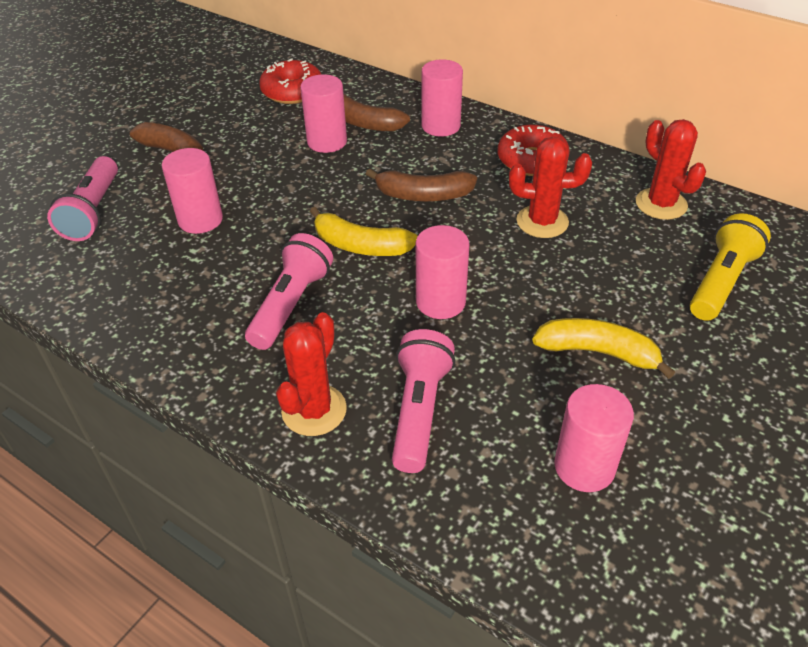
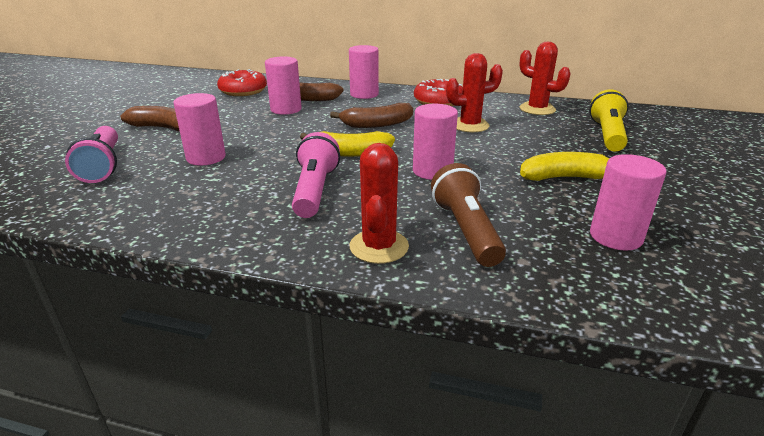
camera: 20 degrees left, 15 degrees down
(419, 410) = (466, 230): pink flashlight -> brown flashlight

